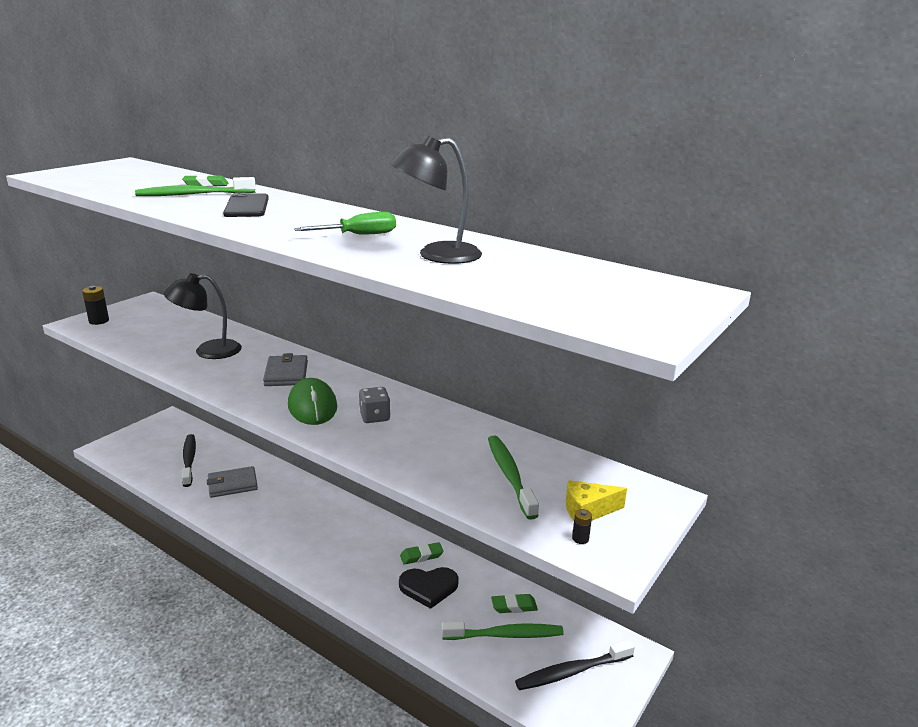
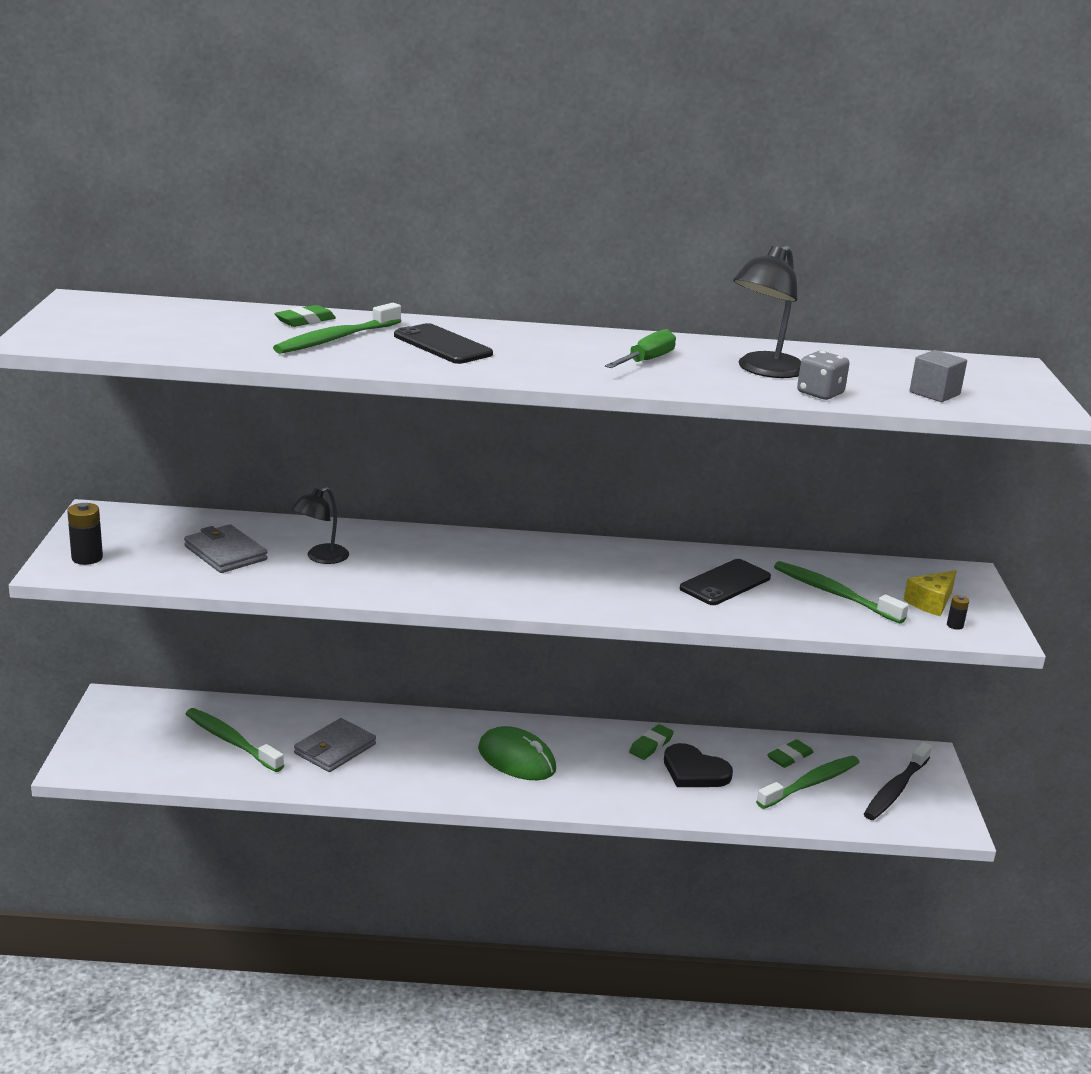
camera: 35 degrees left, 0 degrees up
(189, 460) = (231, 741): black toothbrush -> green toothbrush
(208, 351) = (321, 558): black lamp -> black lamp, size x0.65
(286, 373) = (464, 559): grey wallet -> grey wallet (225, 553)
(312, 406) = (556, 585): green mouse -> green mouse (517, 759)
(374, 417) = (635, 577): grey dice -> grey dice (820, 393)
(428, 587) = (694, 771): black heart -> black heart turned 75 degrees clockwise
(434, 440) = (725, 583): none -> black phone
(554, 297) = (934, 393): none -> grey cube

